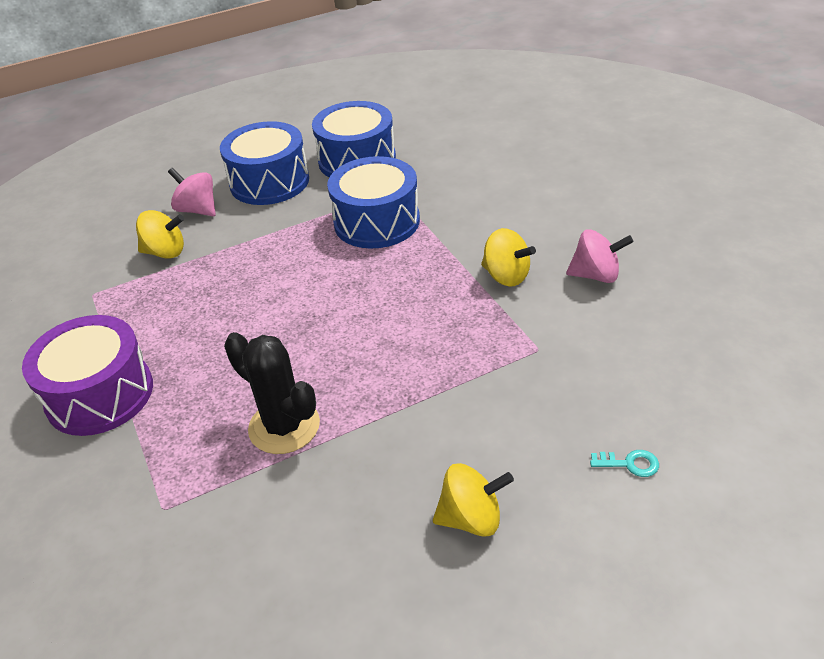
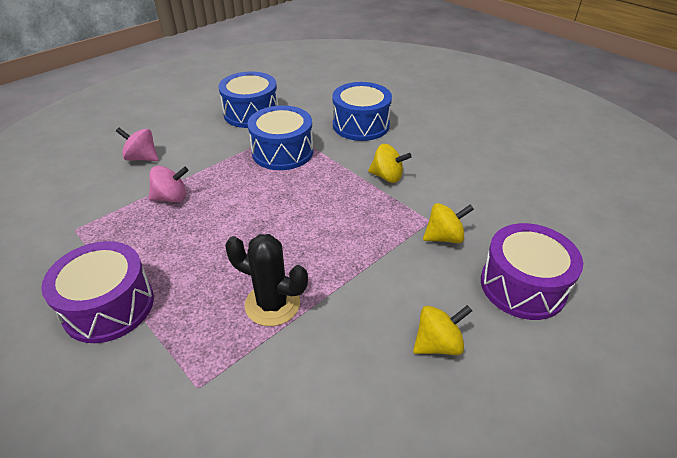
camera: 20 degrees left, 0 degrees up
(165, 252) = (127, 191): yellow spinning top -> yellow spinning top (444, 237)
(269, 182) = (192, 133): blue drum -> blue drum (361, 125)
(596, 275) = (444, 169): pink spinning top -> pink spinning top (171, 198)
(629, 463) = (522, 286): turquoise key -> purple drum

